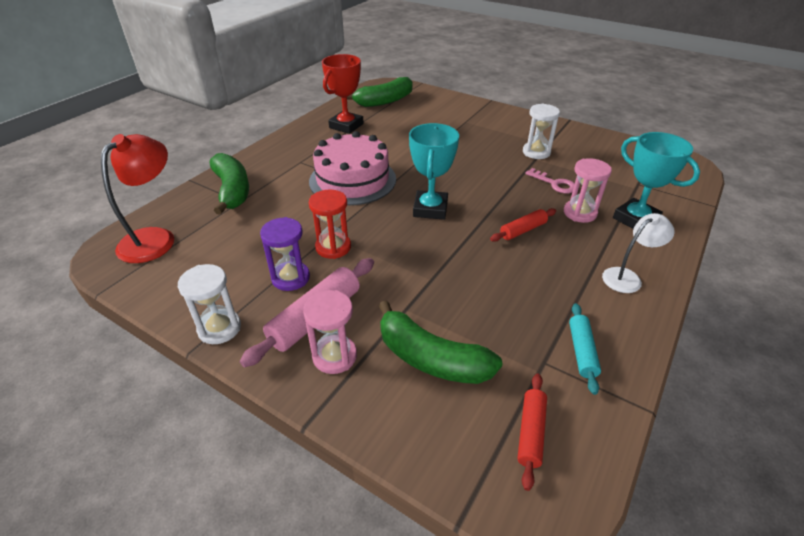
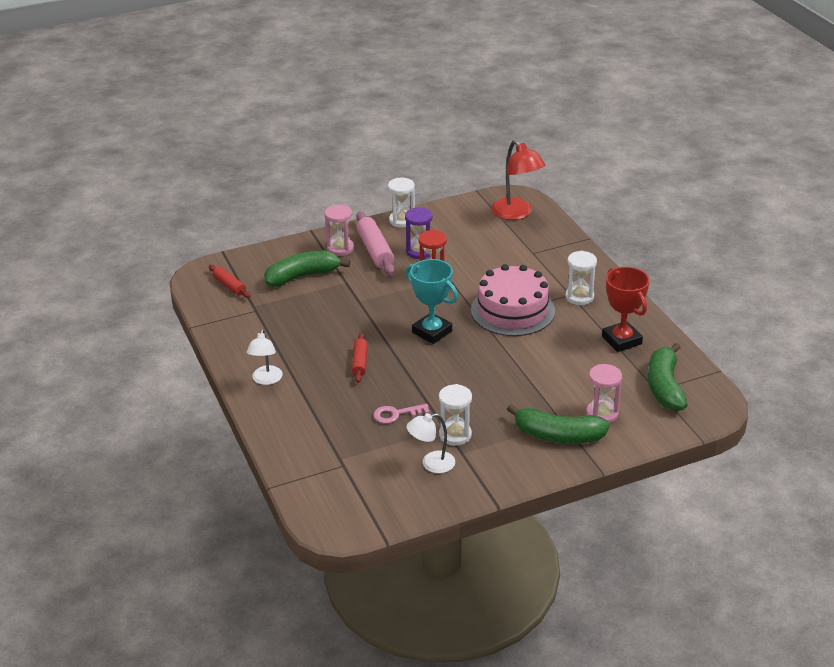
camera: 125 degrees right, 5 degrees down
(232, 190) = (552, 253): green banana -> green banana (558, 435)
(301, 156) = (579, 297): none -> white hourglass
(576, 151) = (431, 464): none -> white lamp
(580, 213) = (346, 403): pink hourglass -> pink hourglass (602, 414)
(582, 351) = (245, 326): turquoise rolling pin -> none
(635, 219) = (307, 427): turquoise trophy -> none

